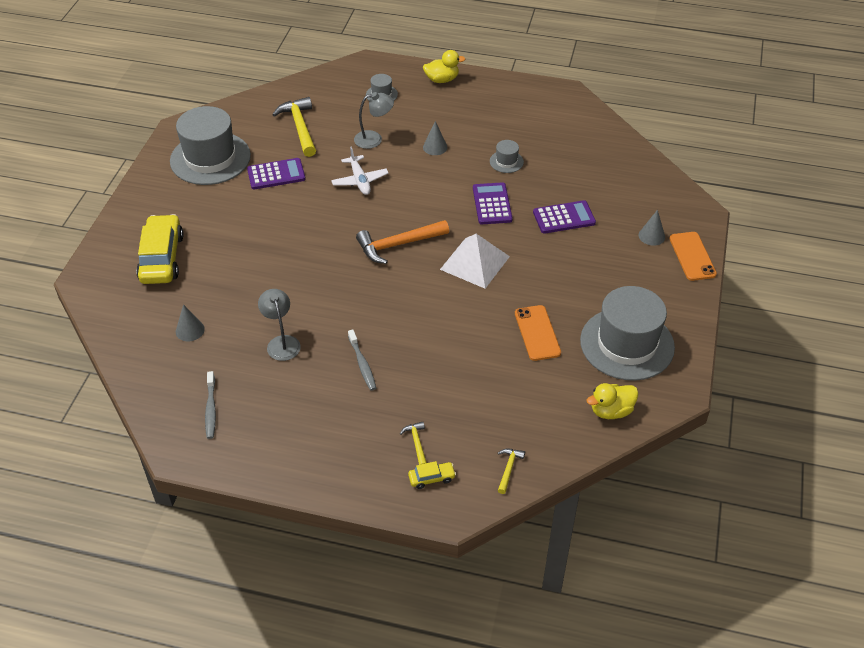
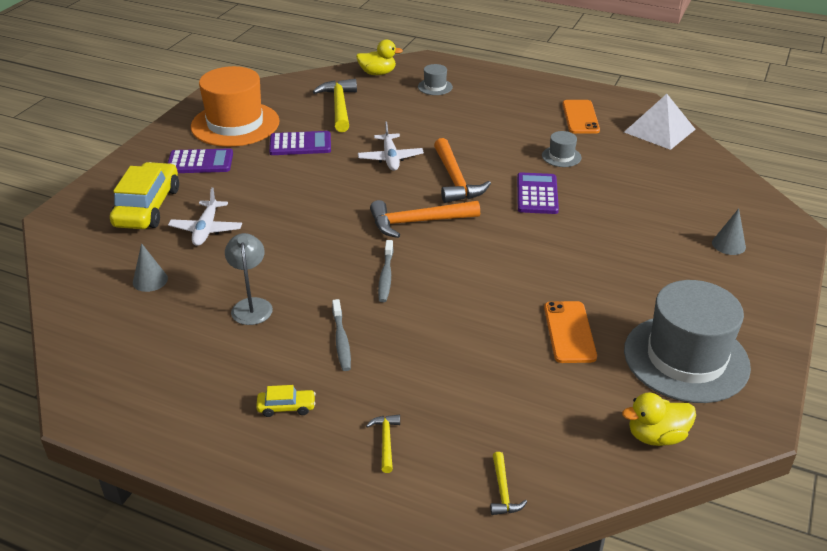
camera: 10 degrees right, 10 degrees down
(210, 158) = (235, 124): grey hat -> orange hat
(211, 409) = (141, 367): grey toothbrush -> grey toothbrush (386, 276)
(221, 274) = (206, 229): none -> white plane
(374, 139) = (416, 123): grey lamp -> none
(420, 197) = (455, 180): none -> orange hammer
(431, 478) = (395, 488): yellow car -> yellow car (286, 407)
(435, 147) = (482, 136): grey cone -> none
(442, 80) = (503, 80): yellow duck -> yellow duck (377, 73)
(475, 262) = (505, 249): white pyramid -> white pyramid (659, 130)
(508, 469) = (503, 491): yellow hammer -> yellow hammer turned 150 degrees clockwise
(564, 218) = (621, 215): purple calculator -> purple calculator (200, 162)
(692, 256) = (779, 271): orange phone -> orange phone (580, 117)

